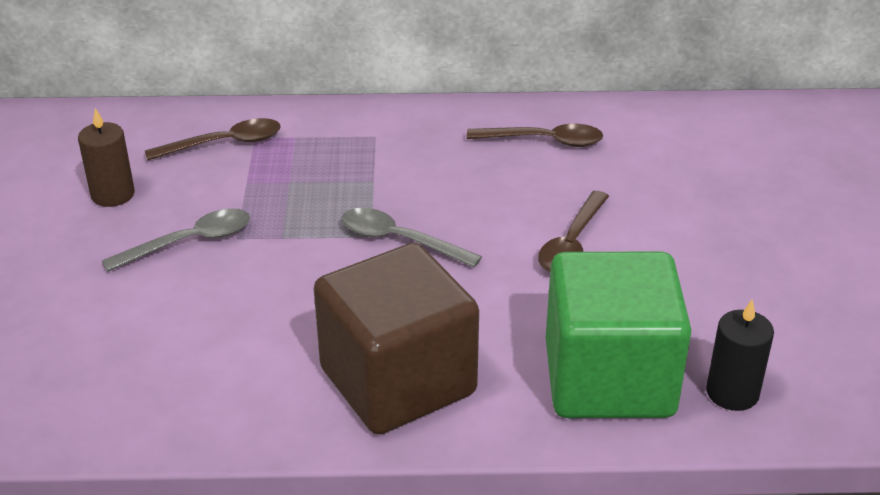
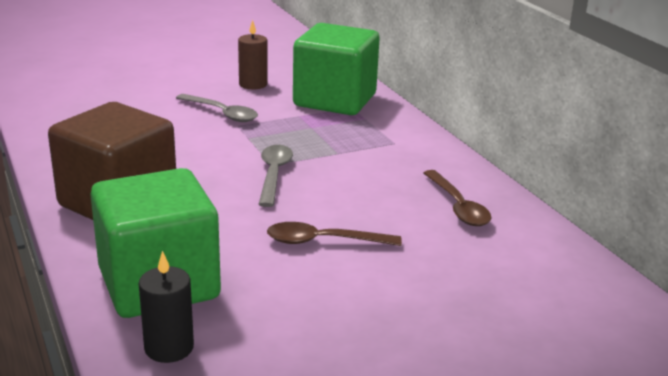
camera: 65 degrees right, 10 degrees down
(224, 144) = (335, 100): brown spoon -> green cube

